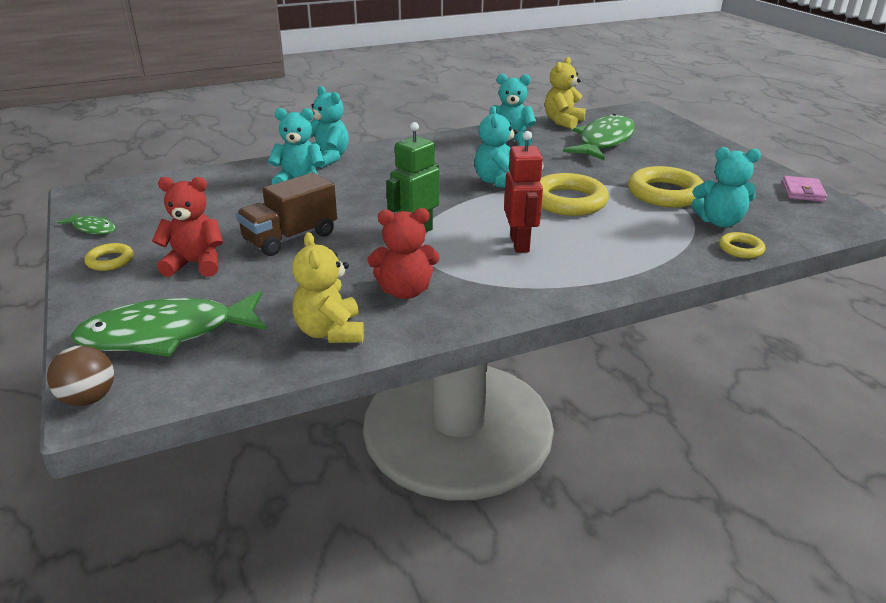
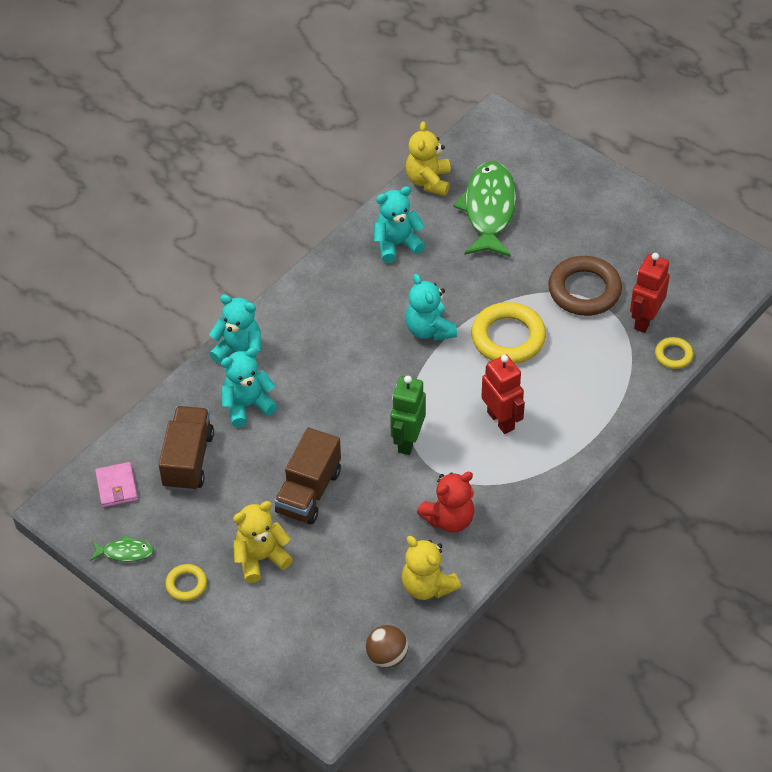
camera: 25 degrees left, 20 degrees up
(88, 398) = (318, 715): brown ball -> brown ball (387, 656)
(166, 334) = (313, 639): green fish -> none
(195, 264) = (261, 558): red teddy bear -> yellow teddy bear
(215, 196) = (188, 460): none -> brown truck
(665, 193) = (584, 290): yellow ring -> brown ring
(719, 222) = (645, 320): turquoise teddy bear -> red robot
(803, 192) = (698, 239): pink wallet -> pink wallet (116, 486)

